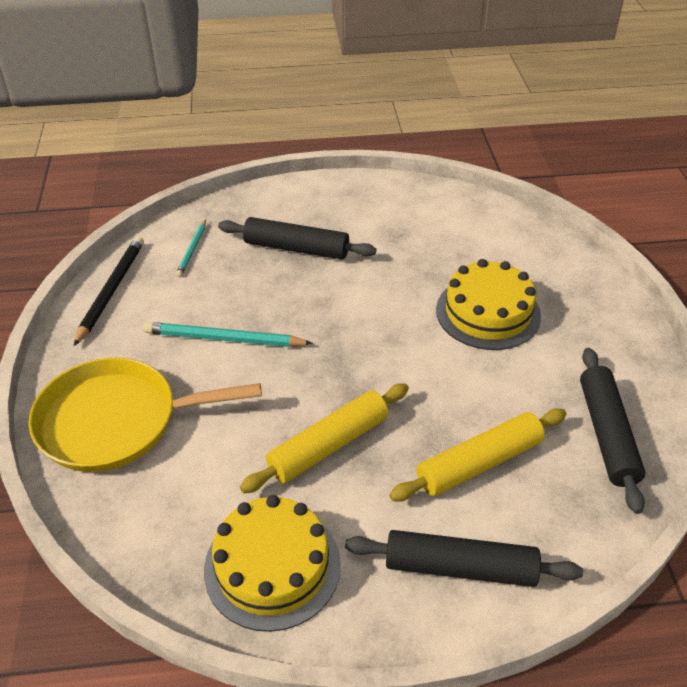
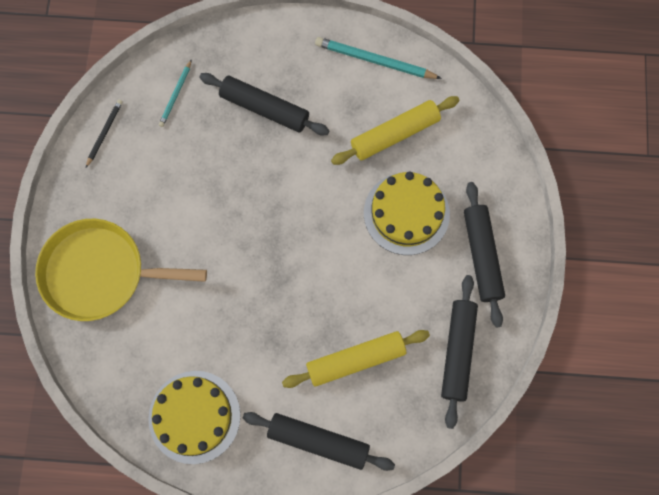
camera: 10 degrees right, 30 degrees up
(111, 290) = (104, 133): black pencil -> black pencil, size x0.58
(224, 339) = (189, 204): turquoise pencil -> turquoise pencil (374, 61)
(328, 445) = (251, 324): yellow rolling pin -> yellow rolling pin (394, 134)
(592, 338) = (481, 256): none -> black rolling pin

